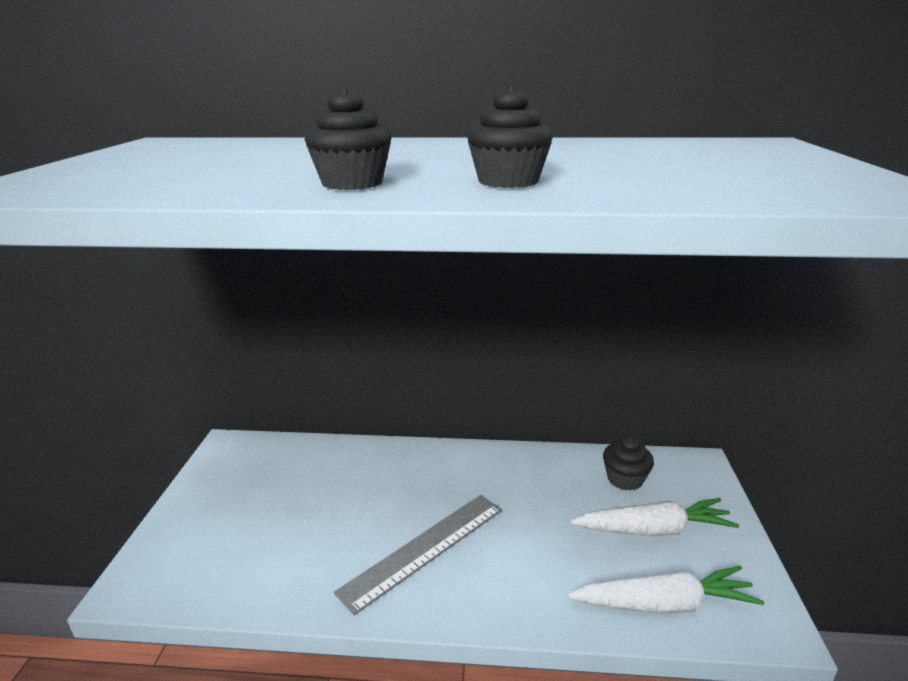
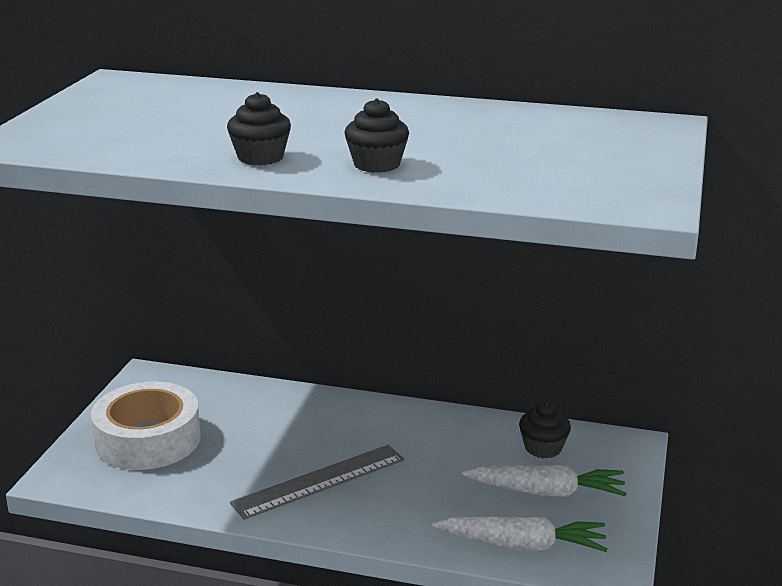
camera: 10 degrees right, 0 degrees up
(234, 520) = (148, 439): none -> white tape

